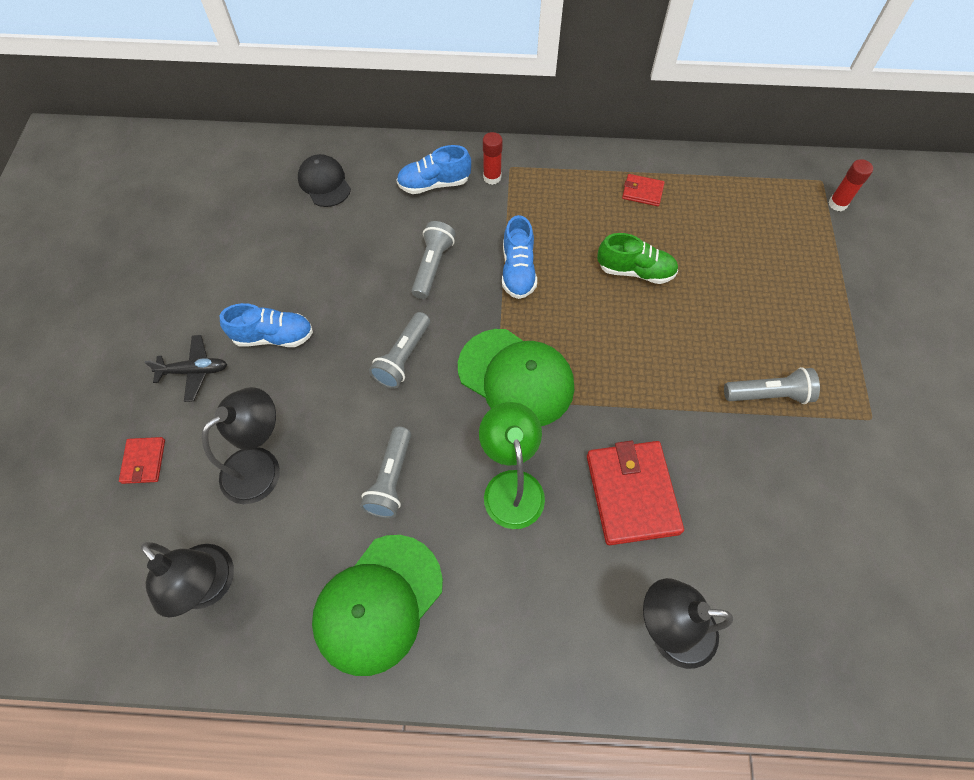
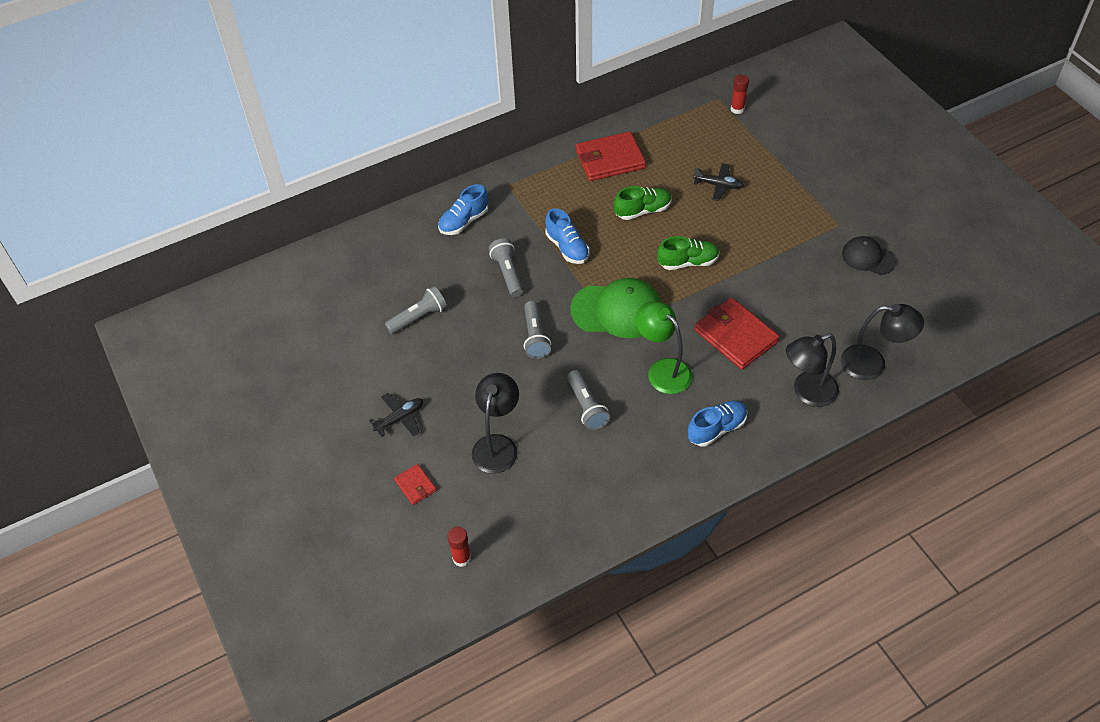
camera: 30 degrees left, 10 degrees down
(211, 586) = (525, 523): black lamp -> black lamp (872, 364)
(273, 336) = (436, 370): blue shoe -> blue shoe (716, 429)
(324, 183) = (383, 258): black cap -> black cap (868, 257)
(378, 603) = (635, 473): green cap -> none
(492, 177) = (501, 198): red glue stick -> red glue stick (461, 558)
(642, 192) = (610, 159): red wallet -> red wallet, size x2.04
(642, 363) = (688, 262): none -> green shoe
(748, 286) = (718, 185): none -> black plane
(769, 394) = (774, 241): grey flashlight -> grey flashlight (419, 317)

